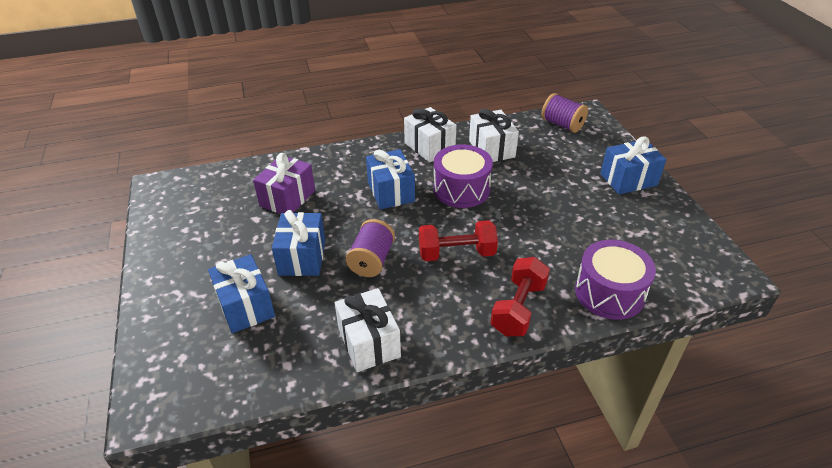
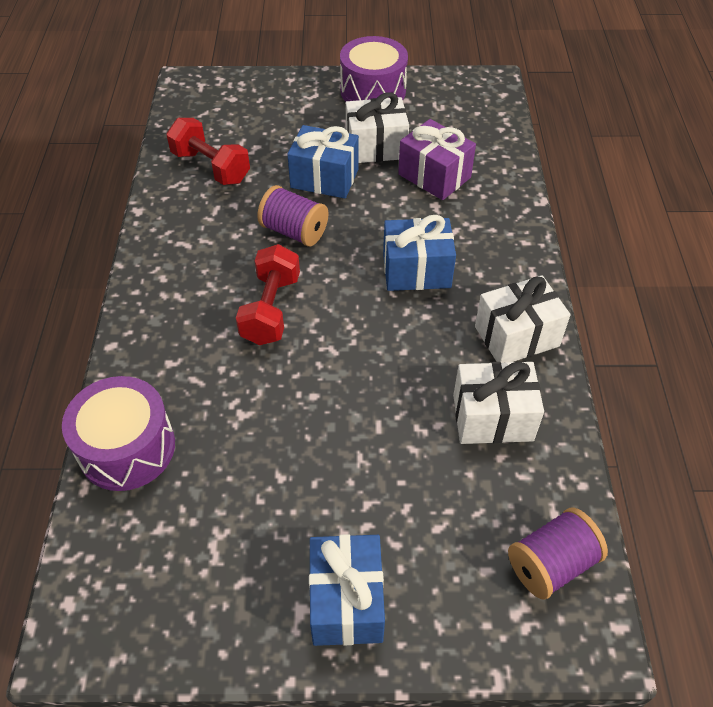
camera: 105 degrees right, 10 degrees up
(245, 306) = (272, 135): blue gift -> none
(369, 342) = (180, 211): white gift -> white gift (376, 147)
(461, 189) = (398, 348): purple drum -> purple drum (373, 91)
(518, 308) = (155, 342): red dumbbell -> red dumbbell (211, 167)

